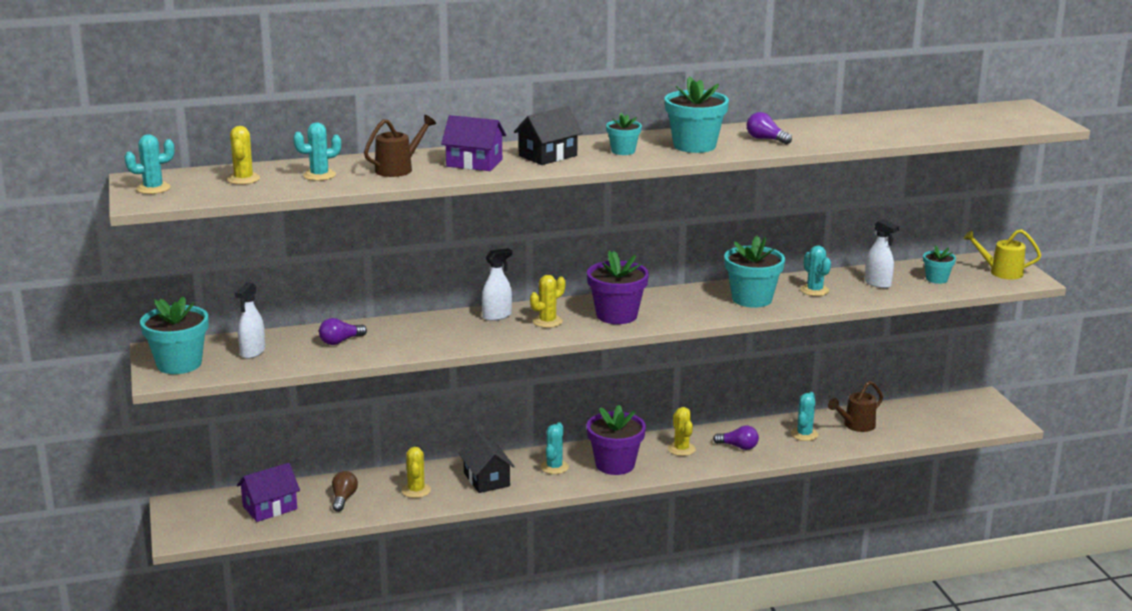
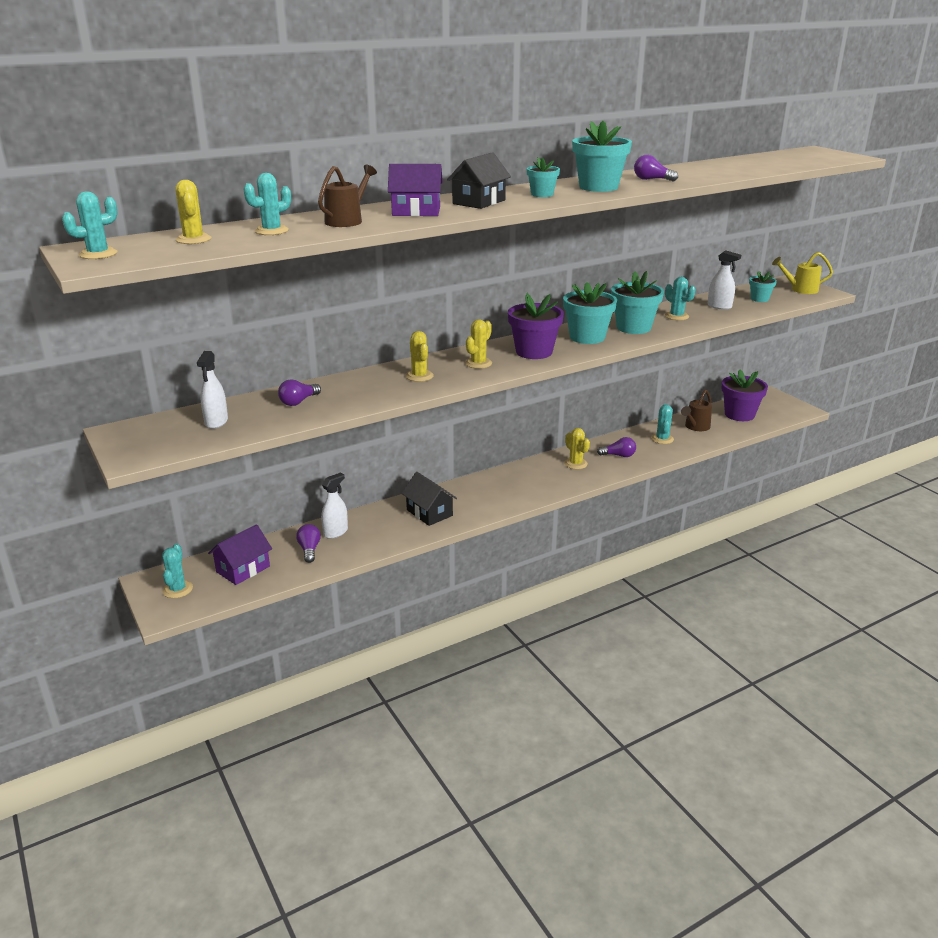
camera: 15 degrees left, 5 degrees up
(179, 364) = (145, 442): turquoise flower pot -> turquoise flower pot (587, 337)
(343, 499) = (309, 550): brown light bulb -> purple light bulb
(416, 490) = (372, 532): yellow cactus -> yellow cactus (419, 376)
(497, 316) = (430, 364): white spray bottle -> white spray bottle (335, 532)
(554, 467) = (481, 493): turquoise cactus -> turquoise cactus (177, 589)
(615, 465) = (530, 484): purple flower pot -> purple flower pot (739, 414)

